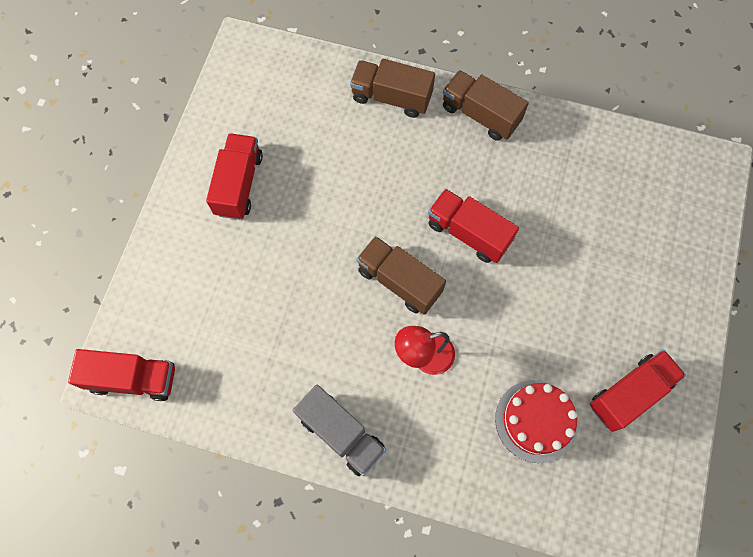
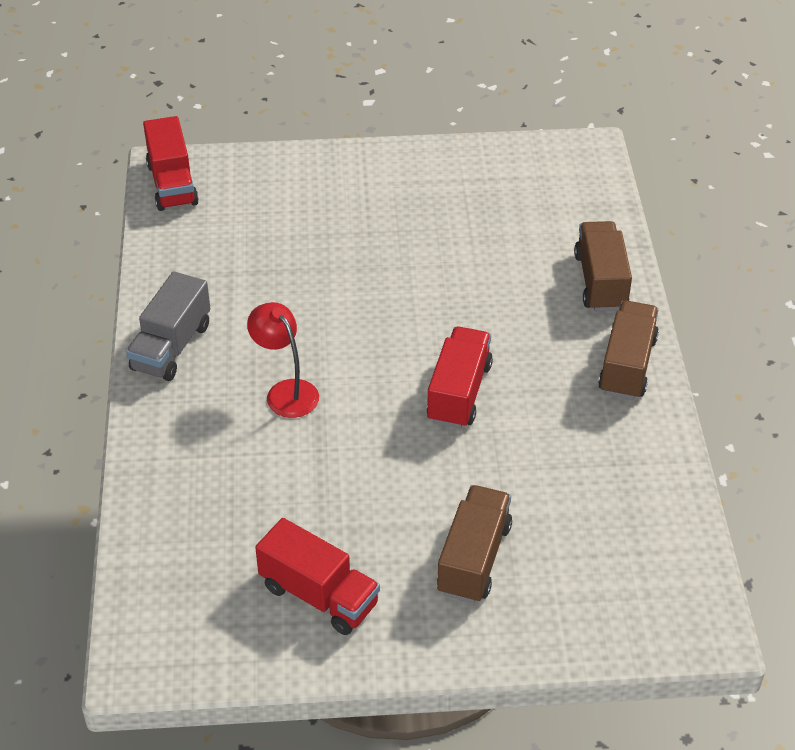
camera: 70 degrees right, 25 degrees down
(239, 184) = (418, 194): red truck -> none
(399, 281) = (367, 348): brown truck -> brown truck (474, 559)
(536, 421) = (248, 509): red cake -> none

